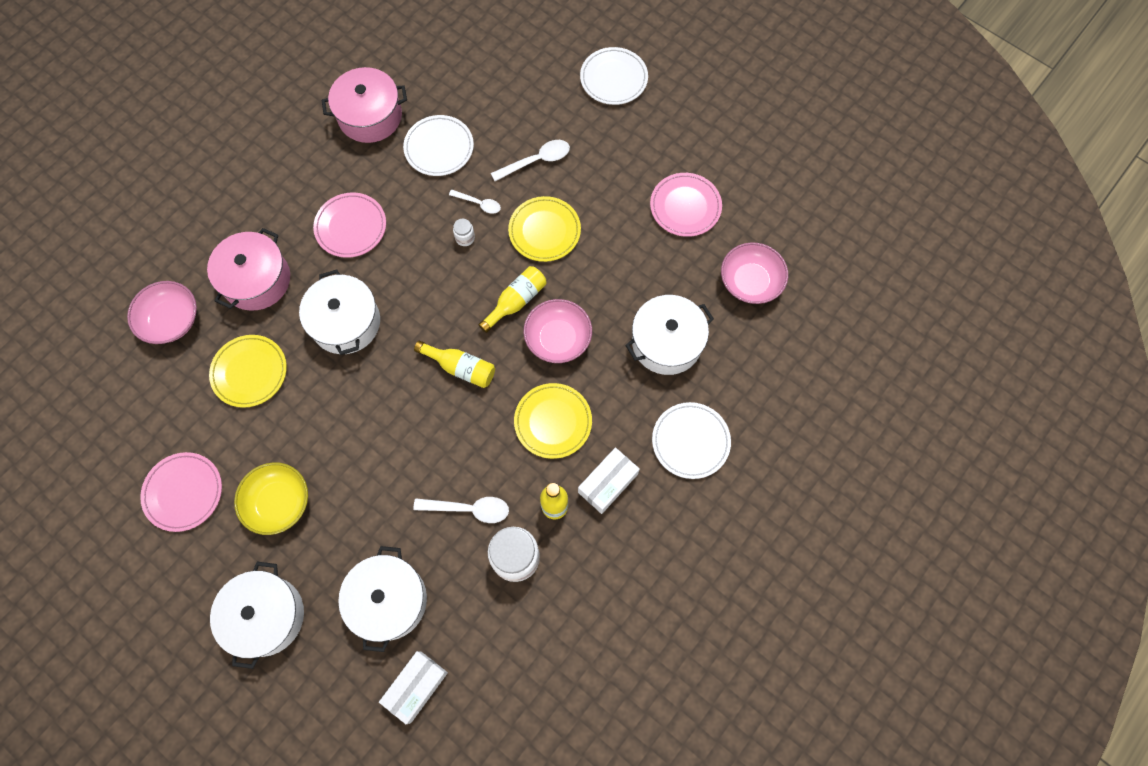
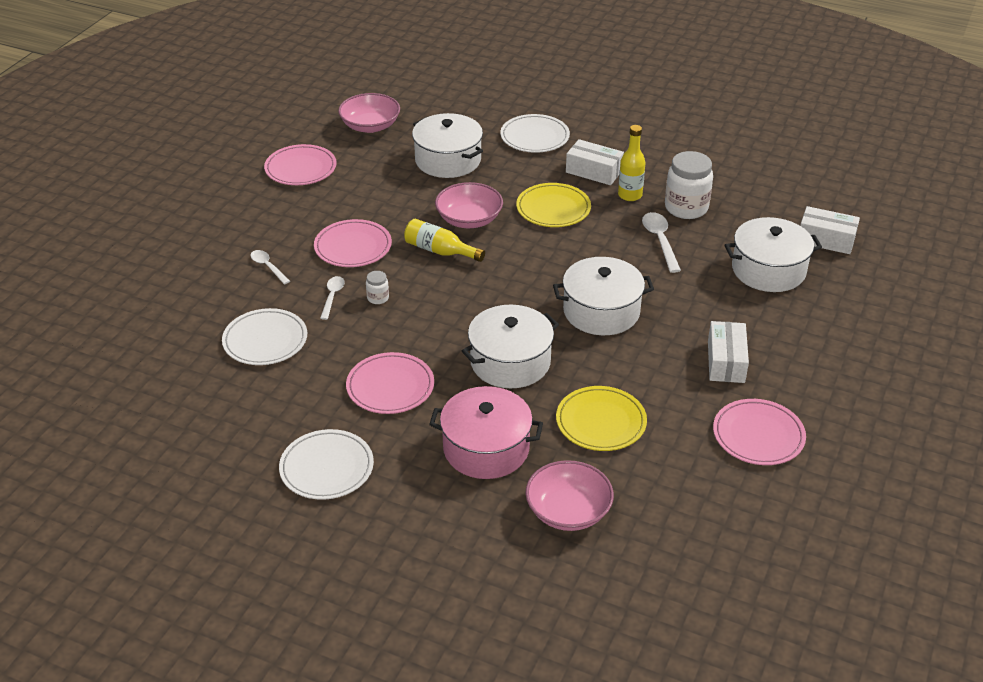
camera: 105 degrees left, 30 degrees down
(266, 616) = (834, 341): white pot -> white pot (601, 311)
(278, 502) = (725, 362): yellow bowl -> white box
(370, 116) = (230, 407): pink pot -> none
(460, 368) = (526, 272): yellow bottle -> none
(536, 161) = (268, 267): white spoon -> white spoon, size x0.65
(544, 231) = (353, 247): yellow plate -> pink plate
(613, 78) = (149, 232): white plate -> white plate (327, 468)

